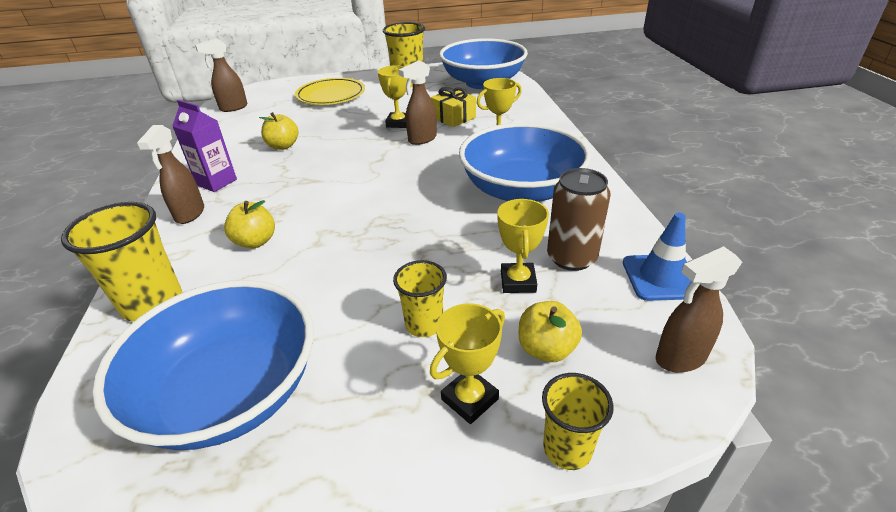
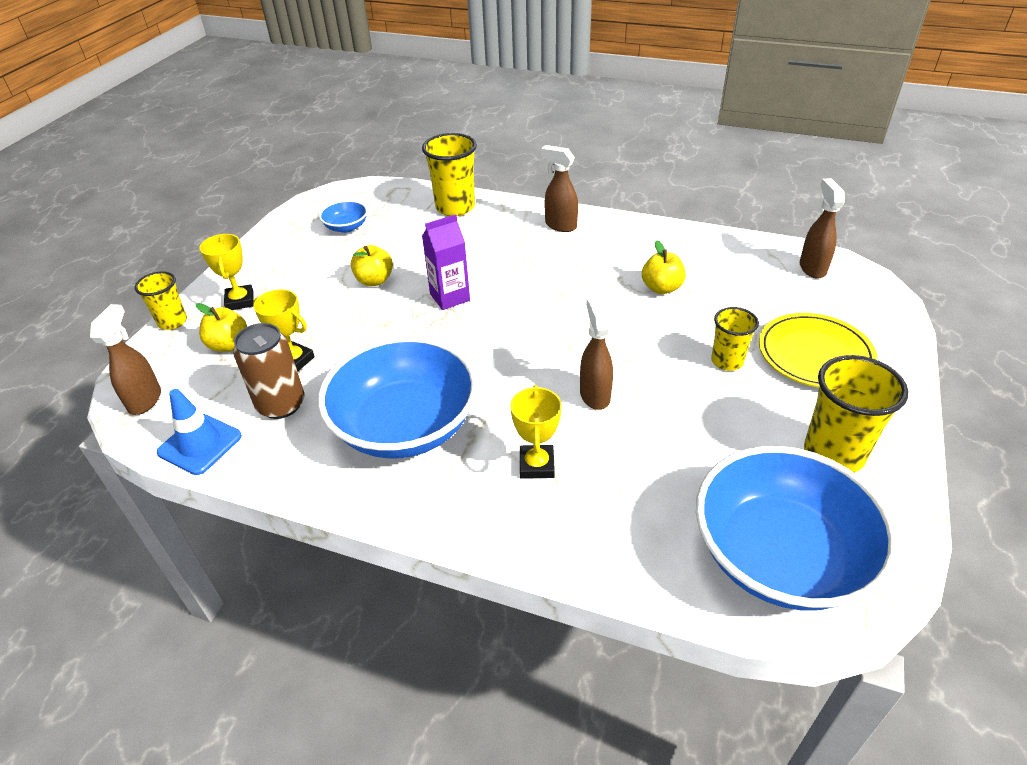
camera: 120 degrees right, 5 degrees up
(216, 182) = (608, 241): purple carton -> purple carton (450, 297)
(230, 393) = (346, 227): blue bowl -> blue bowl, size x0.43
(255, 241) = (486, 250): yellow apple -> yellow apple (374, 280)
(398, 123) = (662, 390): yellow trophy -> none
(424, 325) = (311, 302): yellow cup -> yellow cup (727, 361)
(453, 117) = (642, 450): yellow gift -> none

